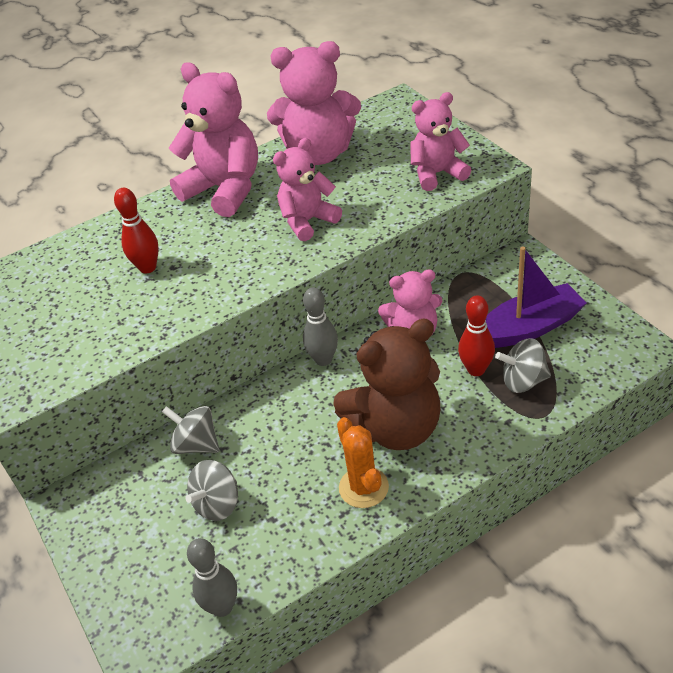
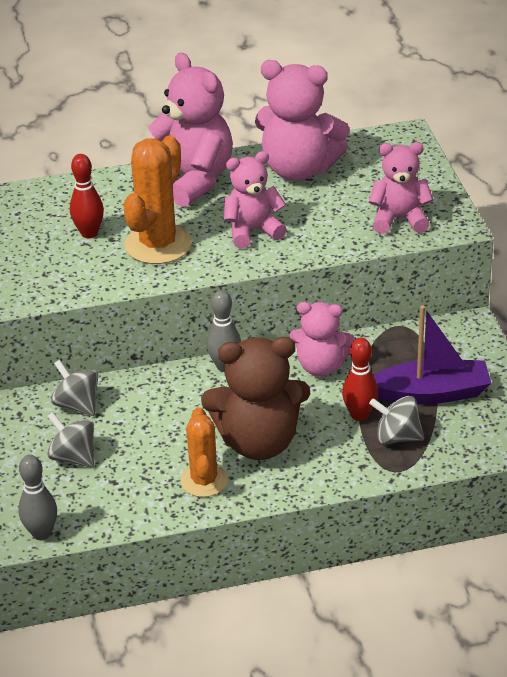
camera: 15 degrees right, 5 degrees down
(217, 504) = (73, 456): grey spinning top -> grey spinning top turned 75 degrees clockwise
(222, 259) = (158, 244): none -> orange cactus

